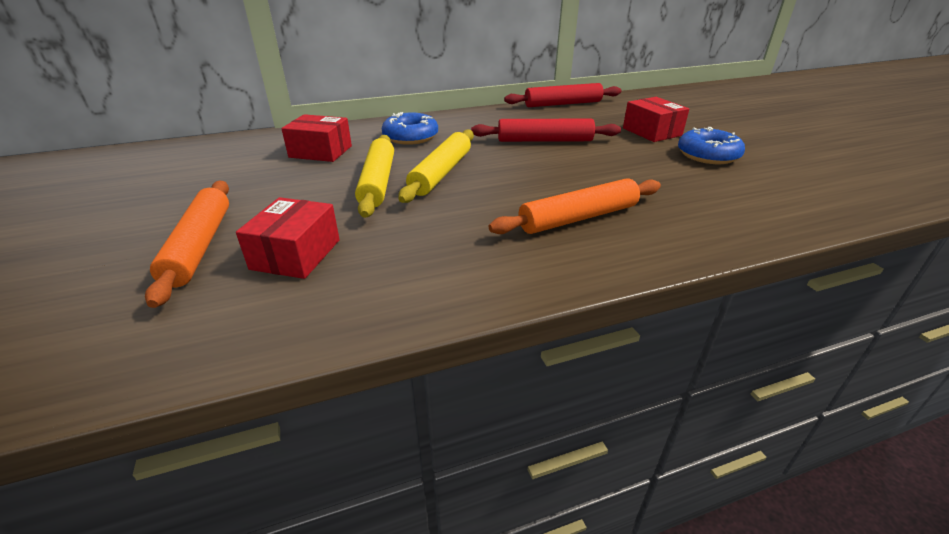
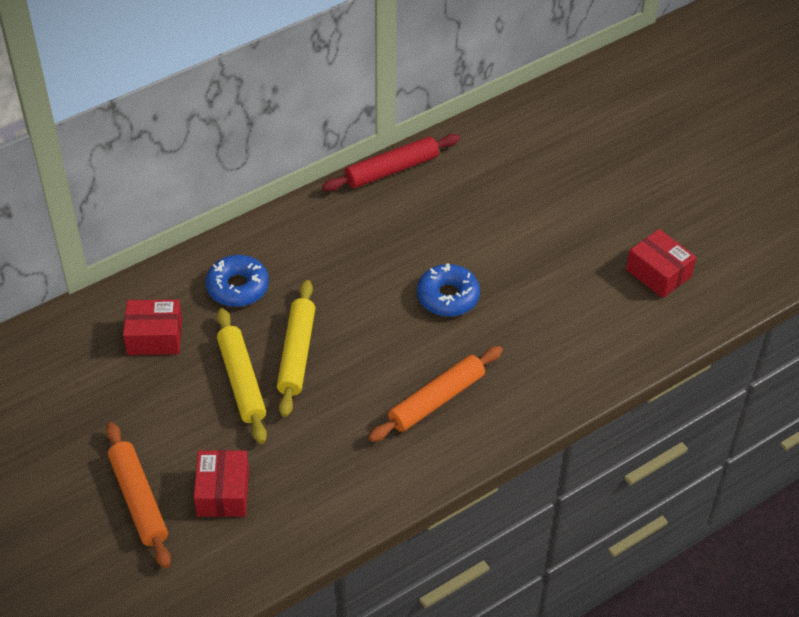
camera: 15 degrees left, 15 degrees up
(544, 140) = (385, 268): red rolling pin -> none
(652, 132) = (498, 226): red box -> red box (658, 273)
(708, 155) = (552, 269): blue donut -> blue donut (448, 297)

